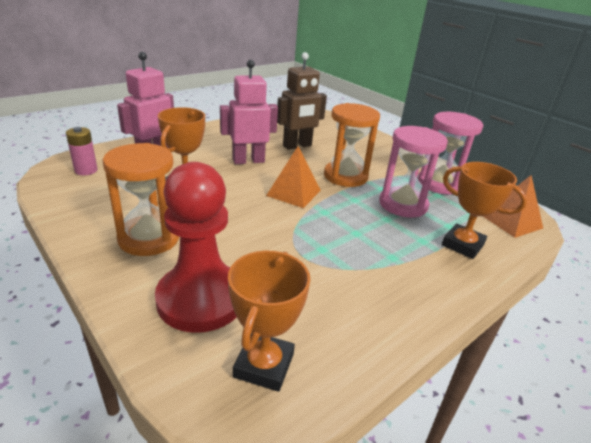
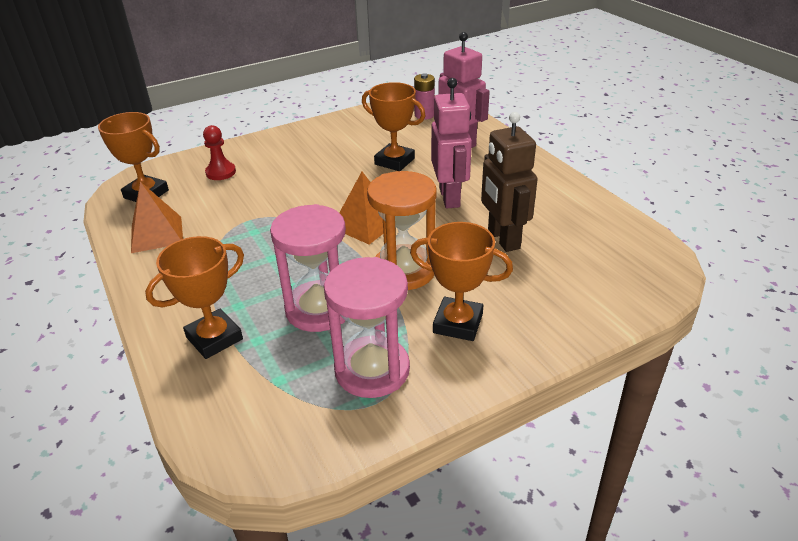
camera: 105 degrees right, 5 degrees up
(149, 238) = (304, 150): orange hourglass -> none
(201, 299) = (221, 172): red pawn -> red pawn, size x0.46
(385, 161) = (458, 323): none -> orange trophy
(511, 221) = (242, 419): orange pyramid -> orange pyramid (157, 234)

